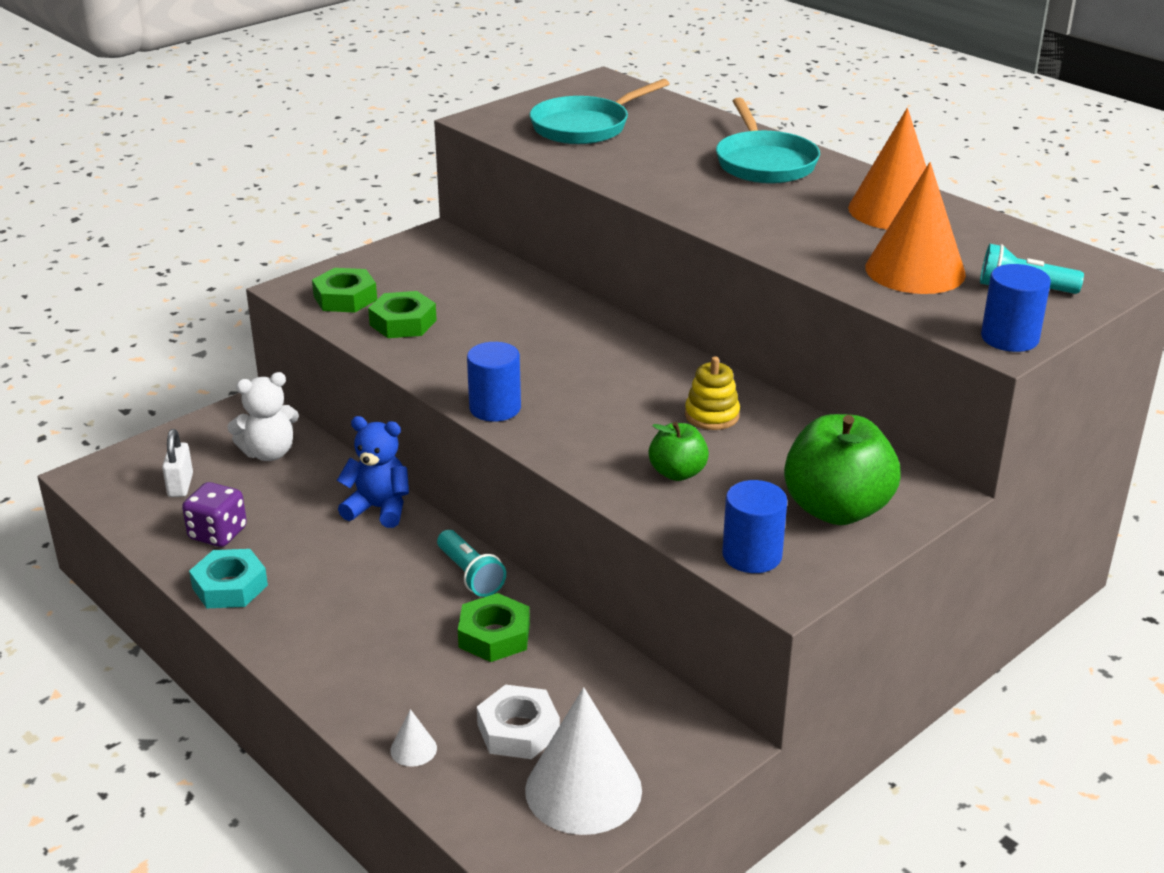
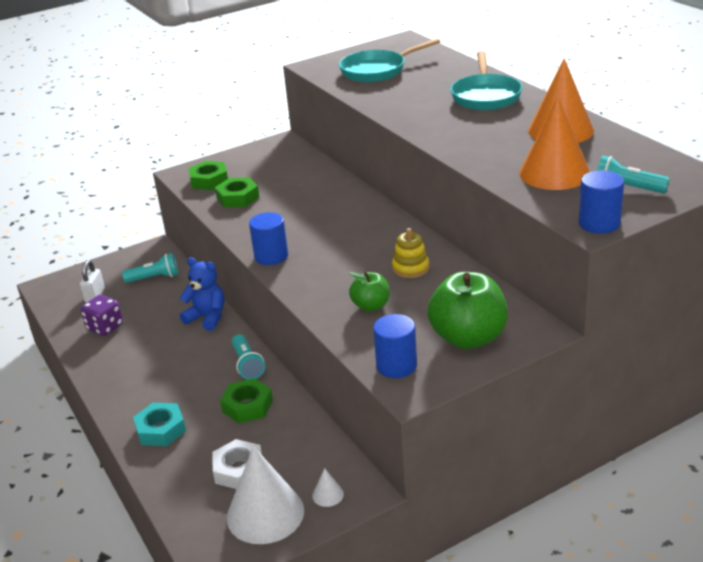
camera: 15 degrees right, 0 degrees up
(230, 586) = (99, 361): turquoise nut -> turquoise nut (160, 429)
(269, 453) = (154, 278): white teddy bear -> turquoise flashlight
(413, 749) = (169, 476): white cone -> white cone (328, 495)

